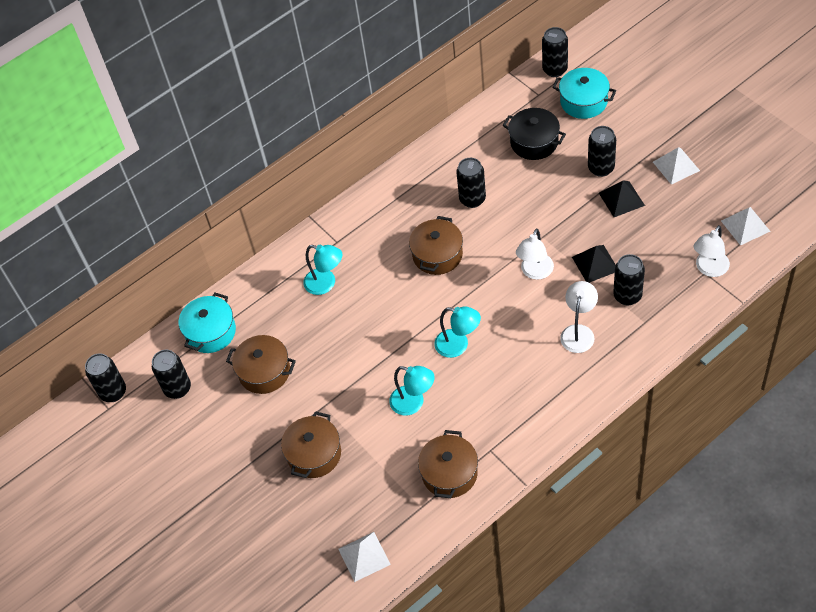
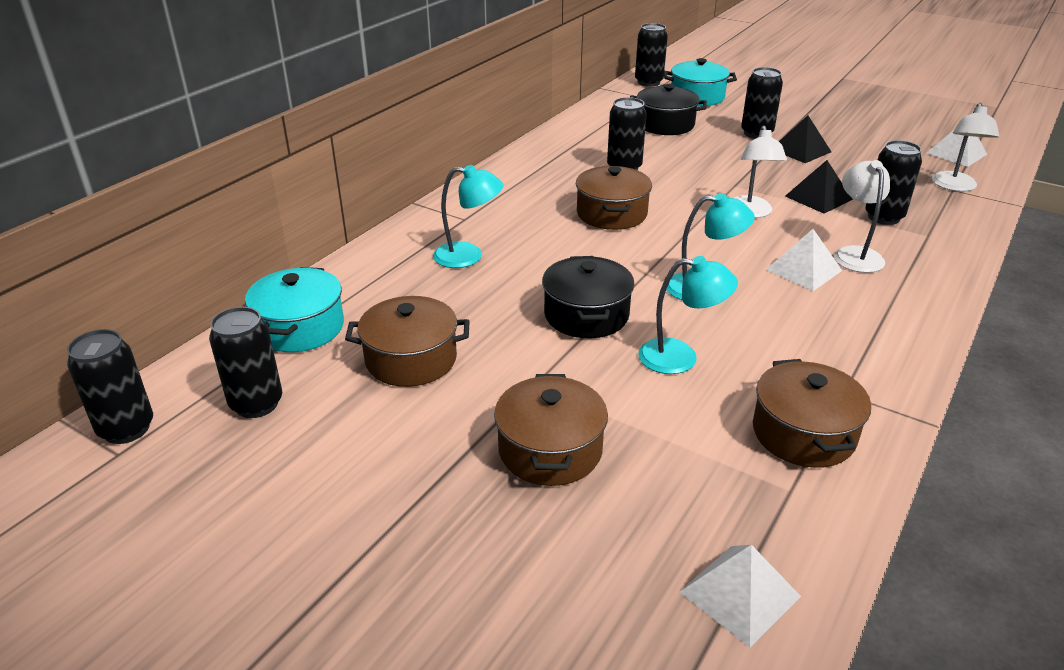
camera: 25 degrees left, 20 degrees down
(376, 355) = (586, 315): none -> black pot
(676, 166) = (837, 125): white pyramid -> white pyramid (803, 270)

